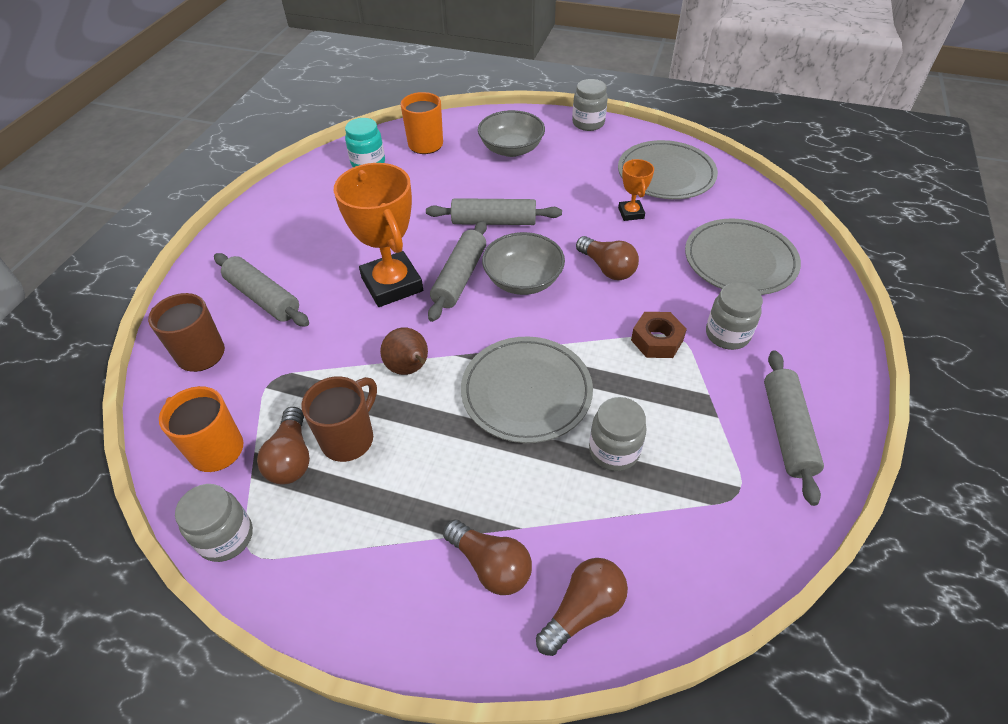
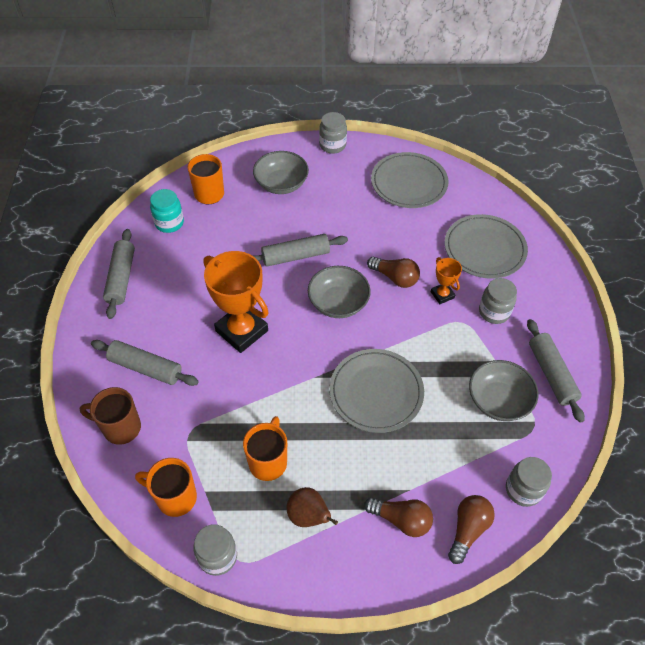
camera: 20 degrees left, 5 degrees up
(291, 458) = (234, 488): brown light bulb -> none
(349, 438) = (268, 462): brown mug -> orange mug
(409, 368) = (286, 397): brown pear -> brown pear (308, 516)
(460, 277) = (290, 312): grey rolling pin -> grey rolling pin (121, 278)
(614, 451) = (449, 419): grey jar -> grey jar (523, 490)
(631, 213) = (395, 225): orange trophy -> orange trophy (442, 295)
(657, 340) = (449, 328): brown nut -> none
(695, 445) = (498, 400): none -> grey bowl

